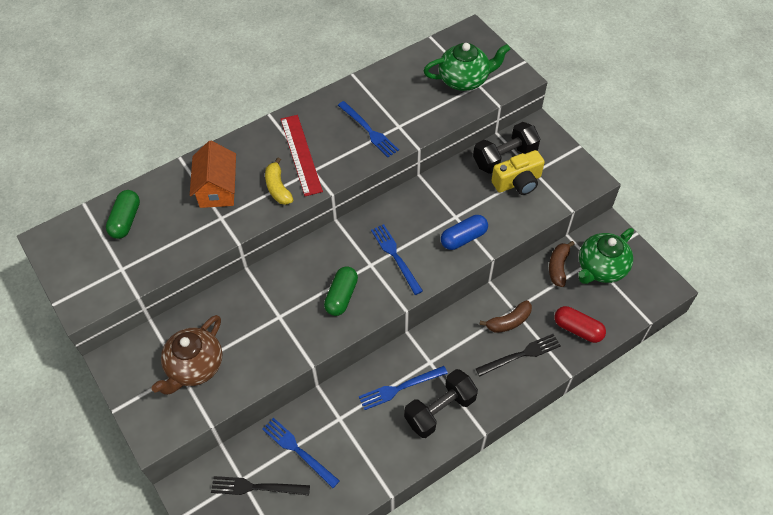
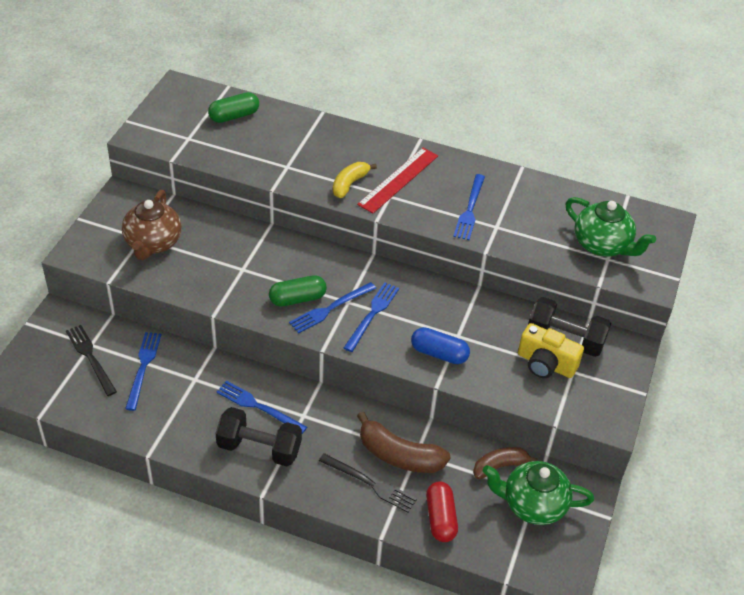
camera: 50 degrees right, 10 degrees down
(195, 366) = (153, 243): brown teapot -> brown teapot turned 75 degrees counterclockwise
(217, 189) = (313, 149): orange house -> none
(368, 280) = (330, 308): none -> blue fork
(509, 321) = (399, 455): brown banana -> brown banana, size x1.54

